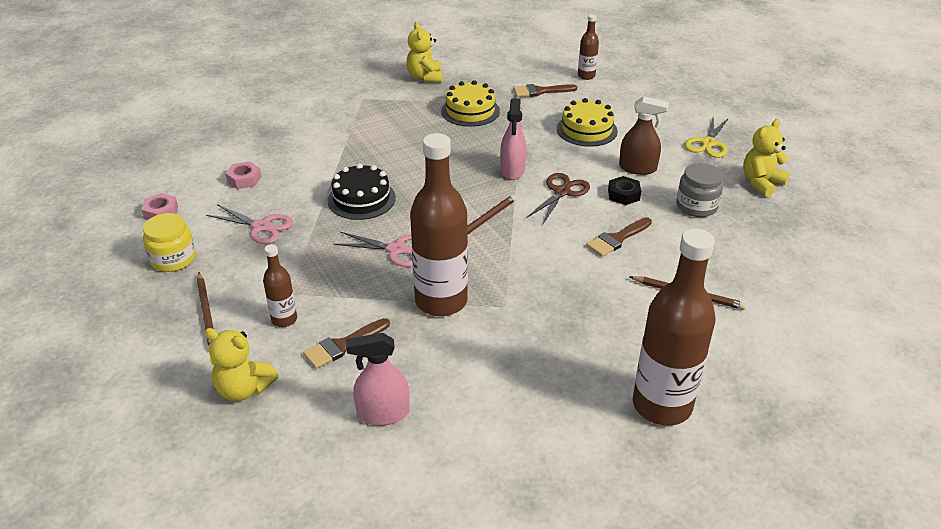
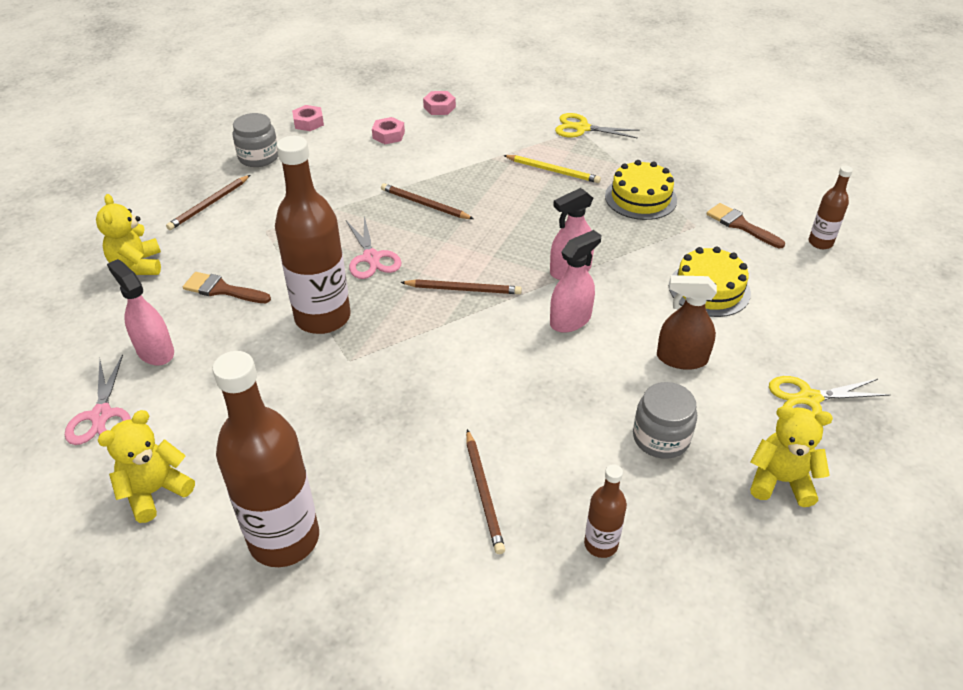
camera: 55 degrees right, 5 degrees up
(173, 259) = (259, 157): yellow jar -> grey jar
(242, 141) = (439, 107): none -> pink nut
(261, 227) = (335, 175): pink scissors -> pink scissors (101, 415)
(284, 319) = (230, 244): brown bottle -> brown bottle (601, 544)
(361, 199) = (424, 204): black cake -> brown pencil
(362, 96) = (582, 128): none -> yellow scissors
(395, 129) = (553, 171): none -> yellow pencil
(425, 77) = (662, 145): yellow teddy bear -> yellow teddy bear (155, 491)
(562, 192) = (570, 320): brown scissors -> pink spray bottle
(617, 239) = (529, 395): brown brush -> none
(623, 195) = (616, 368): black nut -> none
(637, 168) = (681, 358): brown spray bottle -> brown spray bottle turned 120 degrees clockwise

